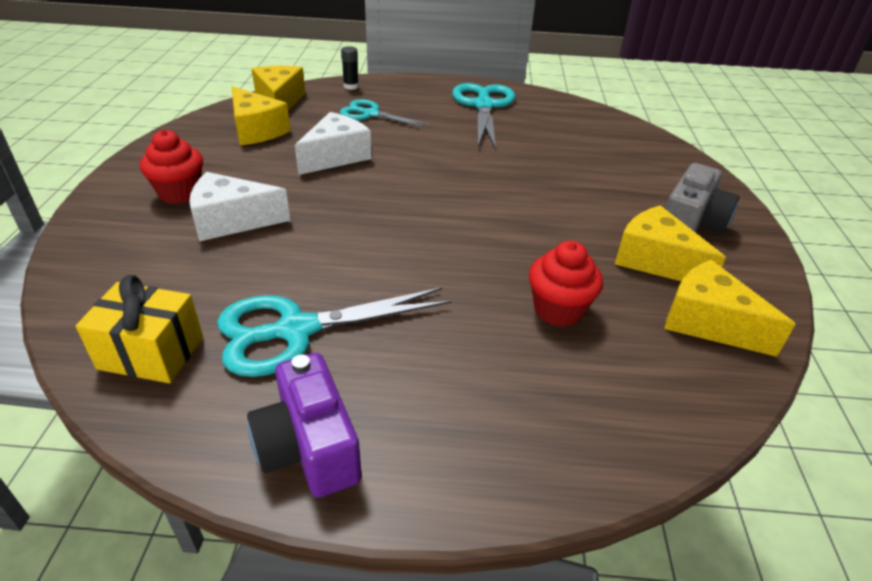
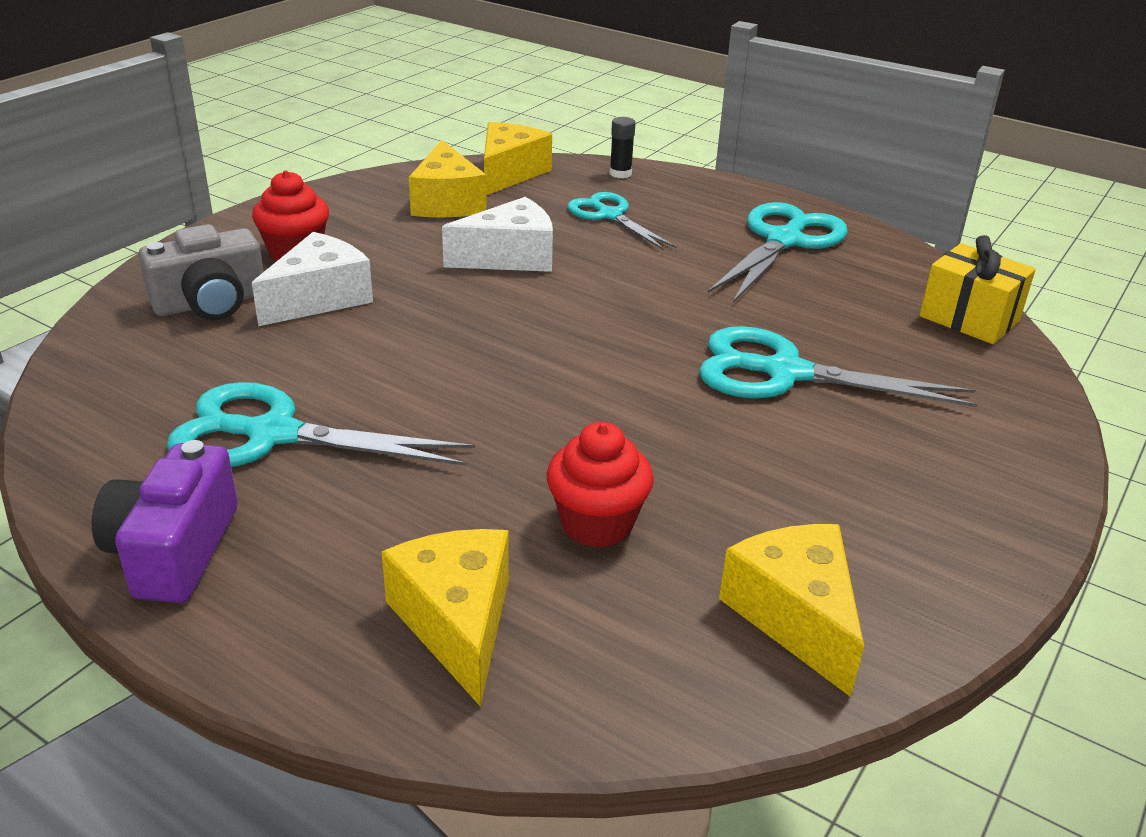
camera: 30 degrees right, 5 degrees down
(151, 353) = (119, 406): yellow gift -> yellow gift (969, 318)
(232, 221) = (320, 298): white cheese -> white cheese turned 105 degrees clockwise
(561, 183) = (784, 373): none -> turquoise scissors
(655, 260) = (809, 514): yellow cheese -> yellow cheese (457, 622)
(691, 222) = (932, 485): grey camera -> grey camera (211, 303)

